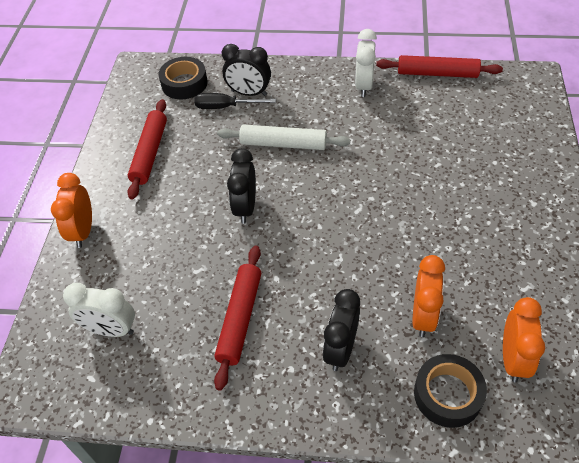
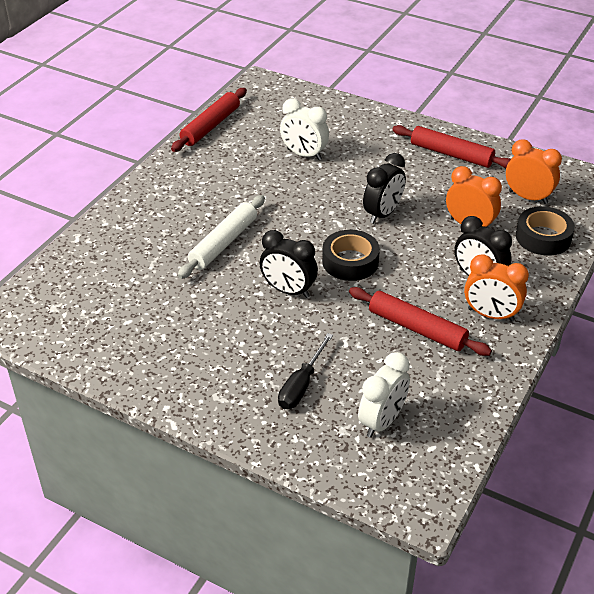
camera: 70 degrees left, 10 degrees down
(83, 231) = (236, 420): orange clock -> orange clock (490, 315)
(150, 153) = (157, 341): red rolling pin -> red rolling pin (451, 154)
(184, 83) = (67, 289): black tape -> black tape (350, 261)
(225, 107) = (135, 267): black screwdriver -> black screwdriver (301, 385)
(249, 93) = (129, 245): black clock -> black clock (383, 214)
(363, 86) = (187, 171): white clock -> white clock (304, 154)

